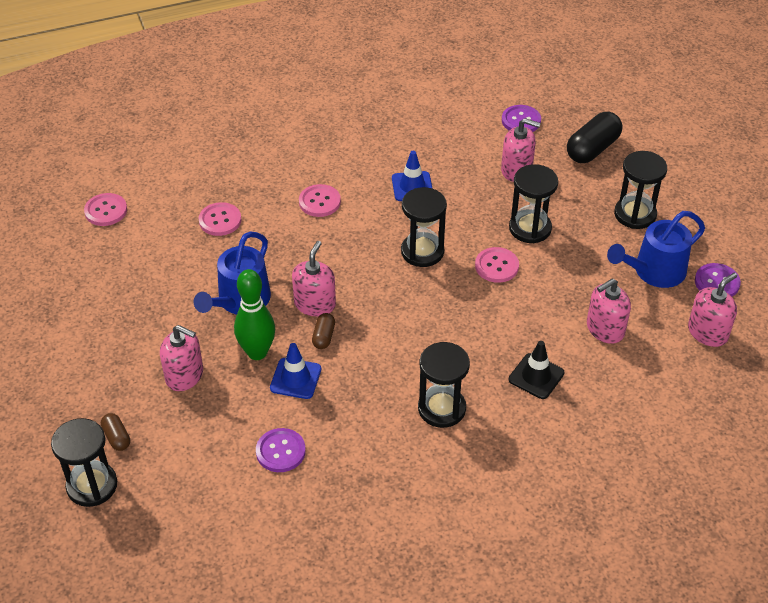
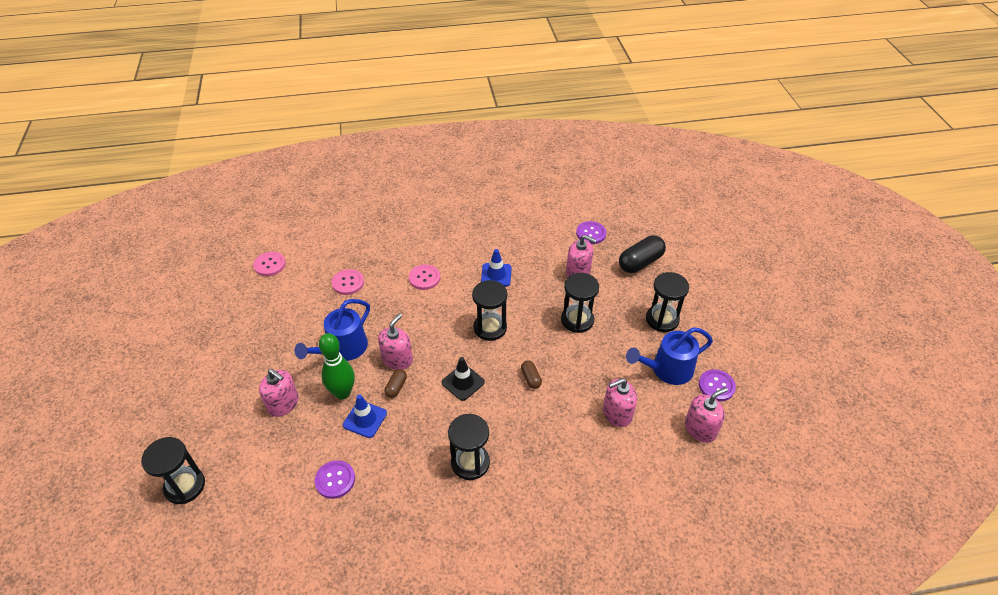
camera: 10 degrees right, 0 degrees up
(116, 437) = (216, 448): brown capsule -> brown capsule (531, 378)
(496, 266) = (544, 347): pink button -> none
(536, 376) = (552, 446): black traffic cone -> black traffic cone (463, 382)

